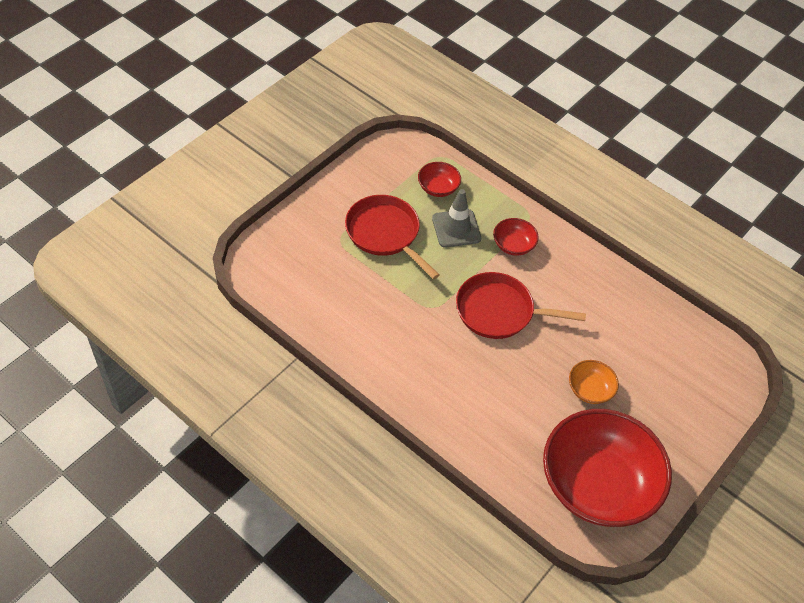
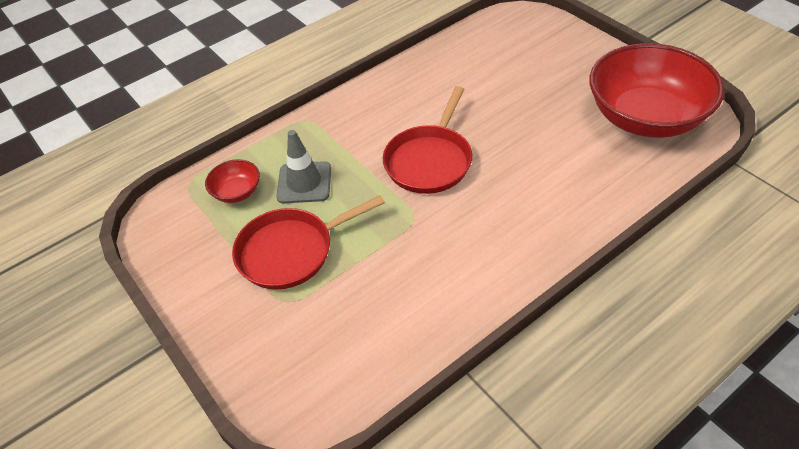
camera: 70 degrees left, 5 degrees down
(513, 245) = (342, 138): red bowl -> none
(590, 390) = (537, 107): orange bowl -> none

